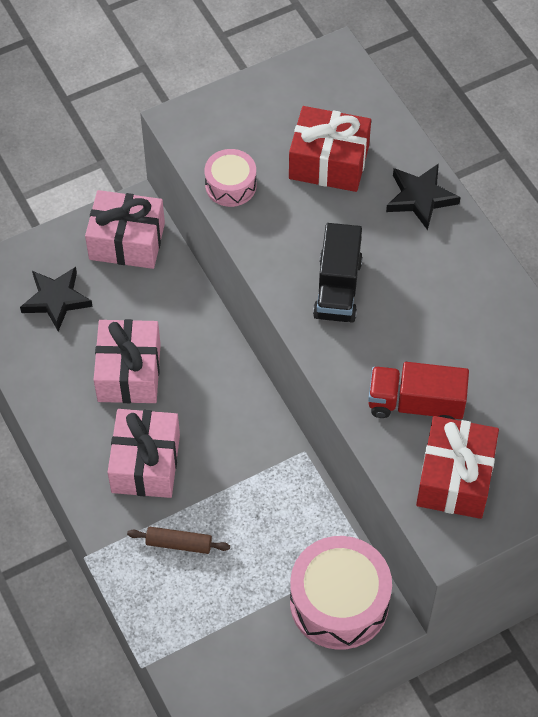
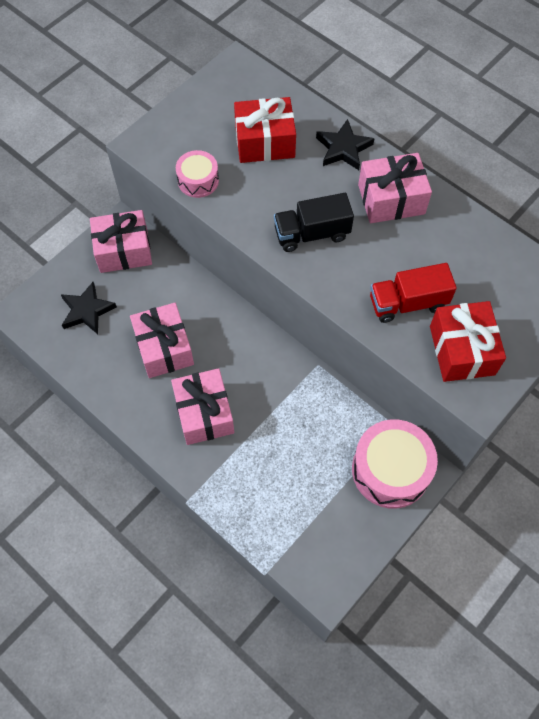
camera: 20 degrees left, 5 degrees up
(178, 544) = (254, 467): brown rolling pin -> none
(337, 288) = (312, 234): black truck -> black truck turned 90 degrees clockwise
(451, 276) = (391, 199): none -> pink gift

